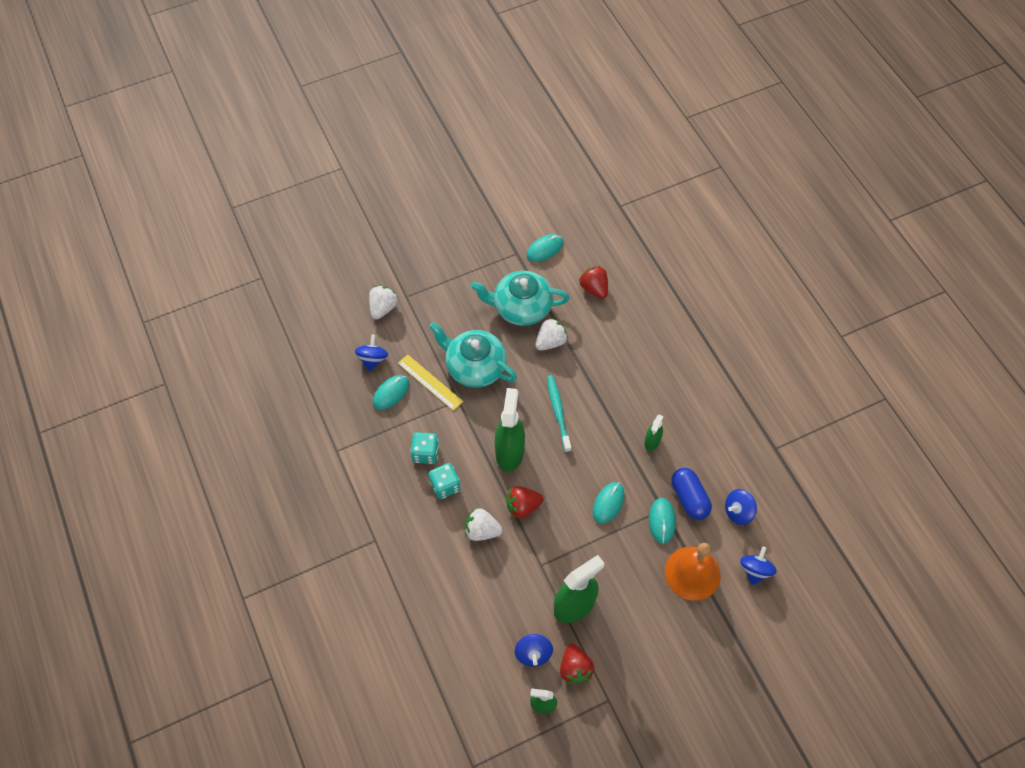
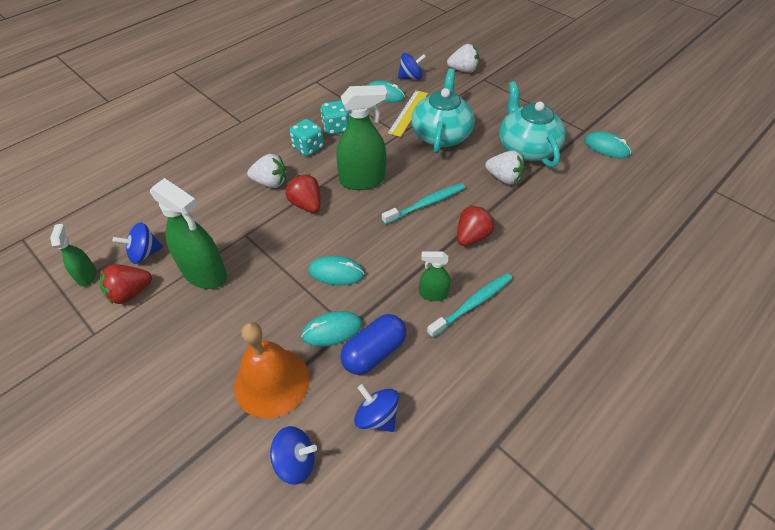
camera: 70 degrees right, 10 degrees down
(482, 530) = (270, 182): white strawberry -> white strawberry turned 105 degrees clockwise
(594, 288) = (592, 195): red strawberry -> red strawberry (472, 237)
(669, 419) = (472, 304): none -> turquoise toothbrush

